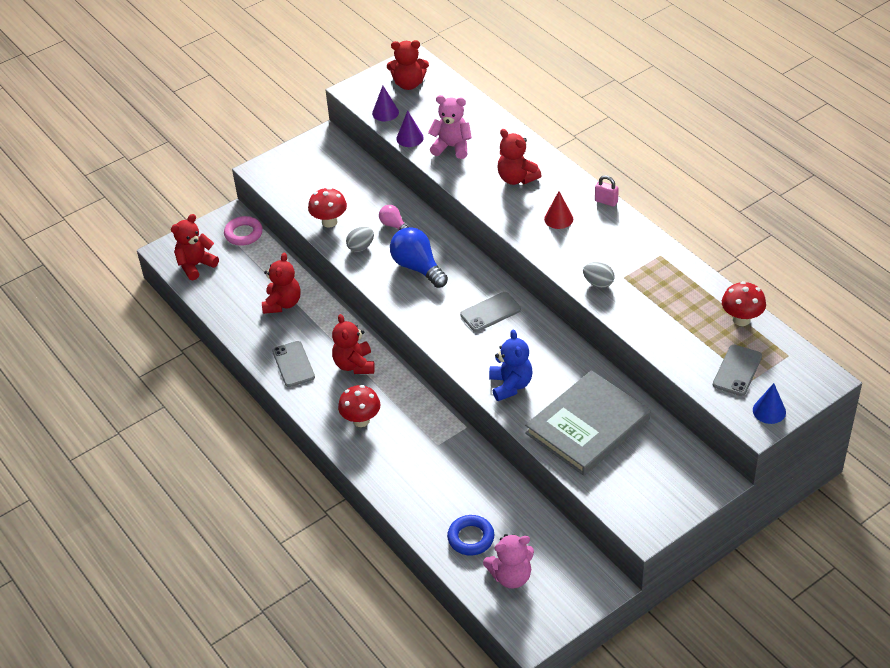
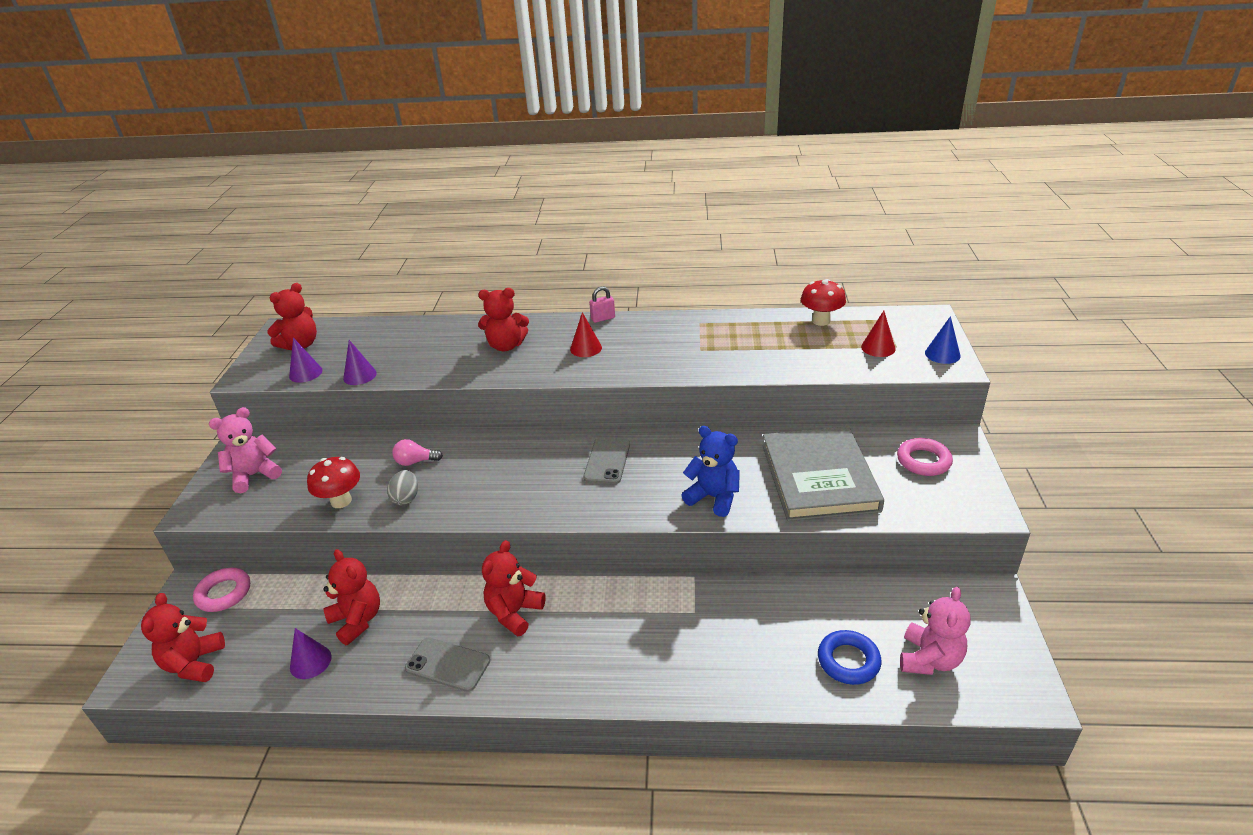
camera: 50 degrees left, 10 degrees down
(241, 308) = (310, 661): none -> purple cone
(354, 365) = (514, 613): red teddy bear -> red teddy bear turned 90 degrees clockwise
(361, 420) = (594, 654): red mushroom -> none
(418, 267) = (488, 475): blue light bulb -> none
(452, 147) = (412, 359): pink teddy bear -> pink teddy bear (254, 475)
(598, 283) = (690, 364): grey egg -> none
(667, 472) = (923, 461): none -> pink ring
(737, 370) = (878, 347): grey phone -> red cone

